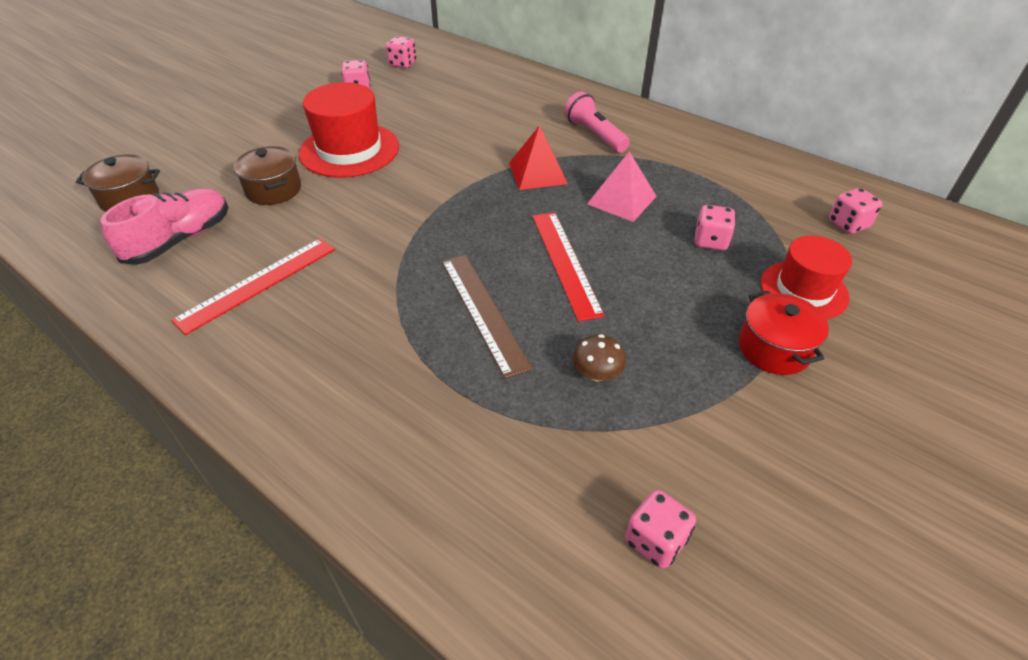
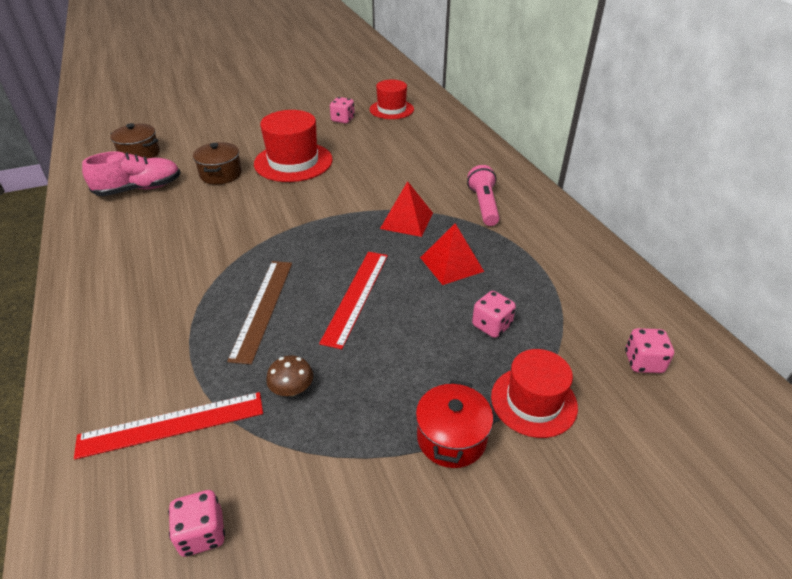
camera: 30 degrees right, 5 degrees down
(258, 283) = (151, 233): red ruler -> red ruler (172, 424)
(402, 64) = (391, 109): pink dice -> red hat
(622, 200) = (451, 264): pink pyramid -> red pyramid

